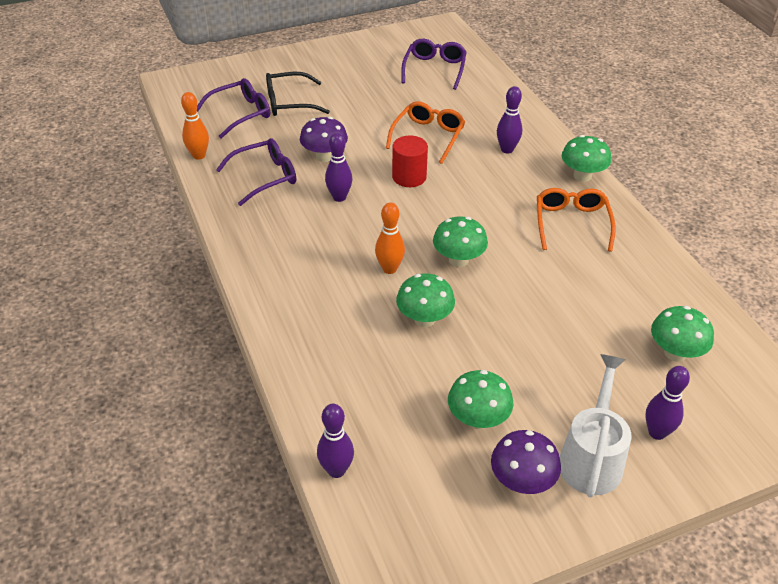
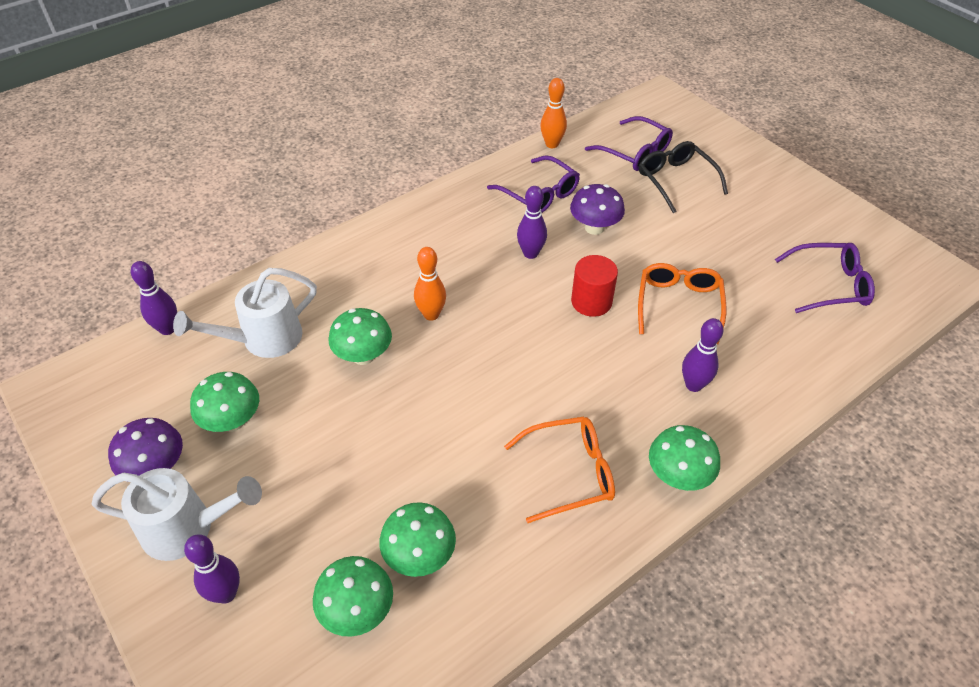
camera: 75 degrees right, 5 degrees up
(380, 389) = (263, 339): none -> white watering can
(428, 136) = (678, 304): orange glasses -> orange glasses turned 90 degrees counterclockwise
(458, 260) = (463, 369): green mushroom -> green mushroom (419, 555)

